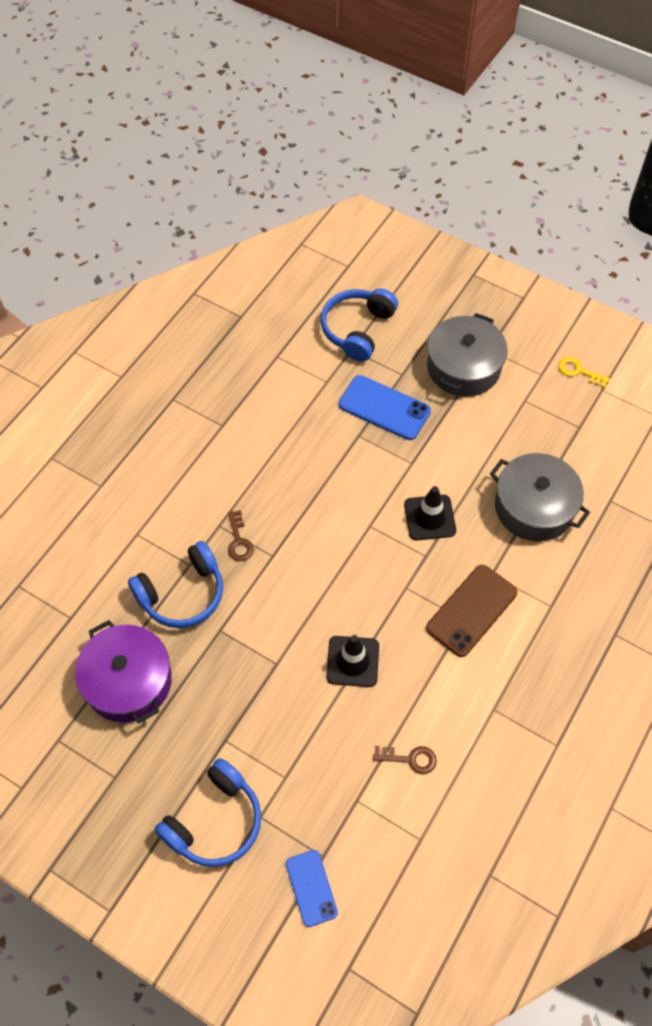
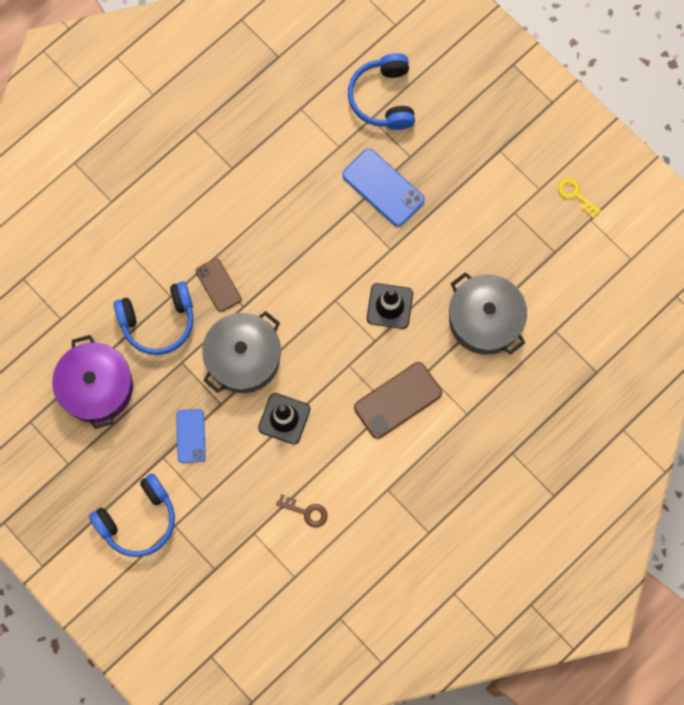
camera: 15 degrees right, 15 degrees up
(239, 541) = (218, 285): brown key -> brown phone
(311, 888) = (199, 590): blue phone -> blue phone (191, 436)
(357, 329) = (383, 98): blue headphones -> blue headphones turned 45 degrees counterclockwise
(463, 367) = (469, 163): grey pot -> grey pot (243, 358)

